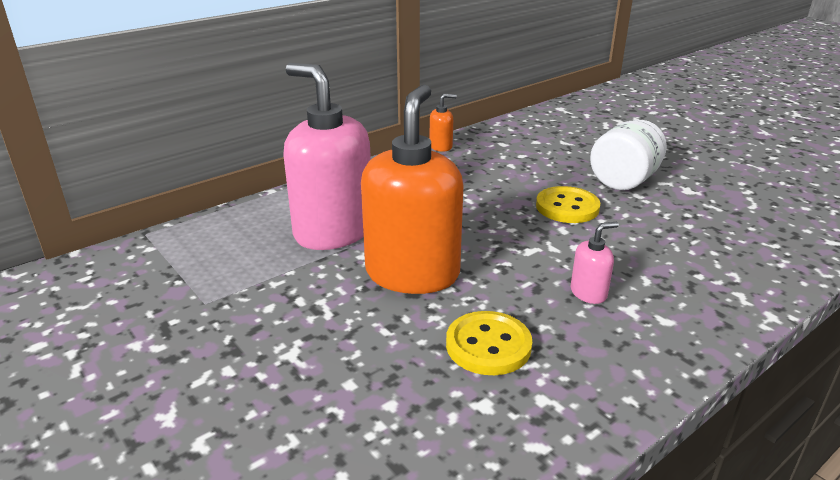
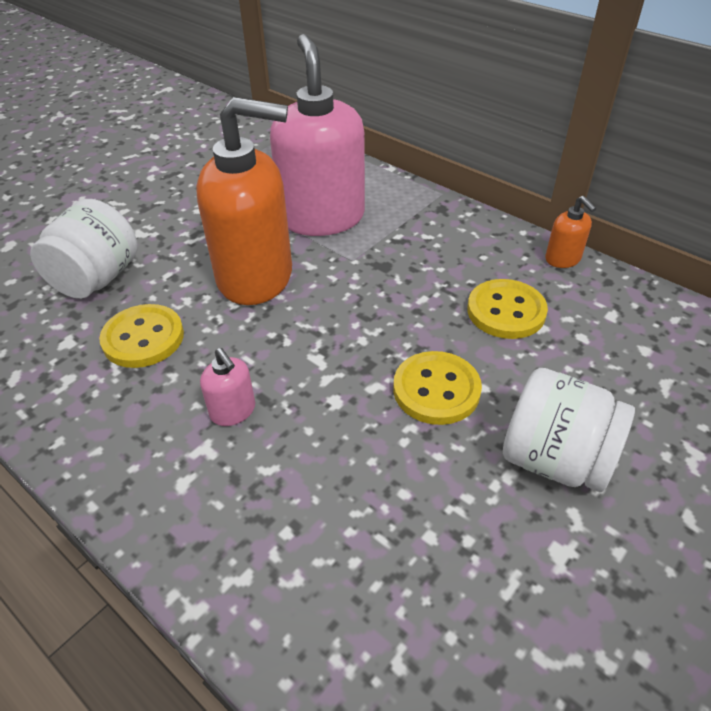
camera: 80 degrees right, 15 degrees up
(333, 231) = (322, 217): pink soap dispenser -> pink soap dispenser turned 45 degrees counterclockwise
(372, 386) = (97, 278): none -> white jar
(491, 173) = (506, 311): none -> yellow button

